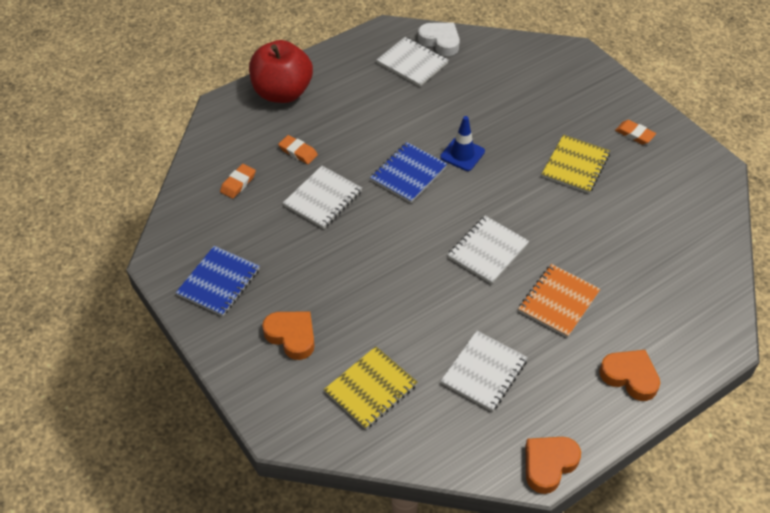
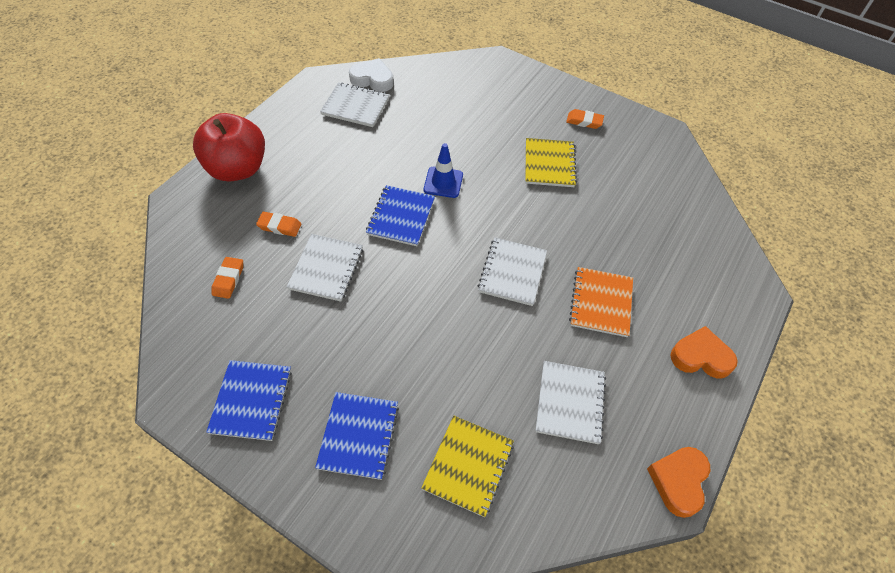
camera: 25 degrees left, 5 degrees up
(291, 336) = (358, 436): orange heart -> blue notebook

